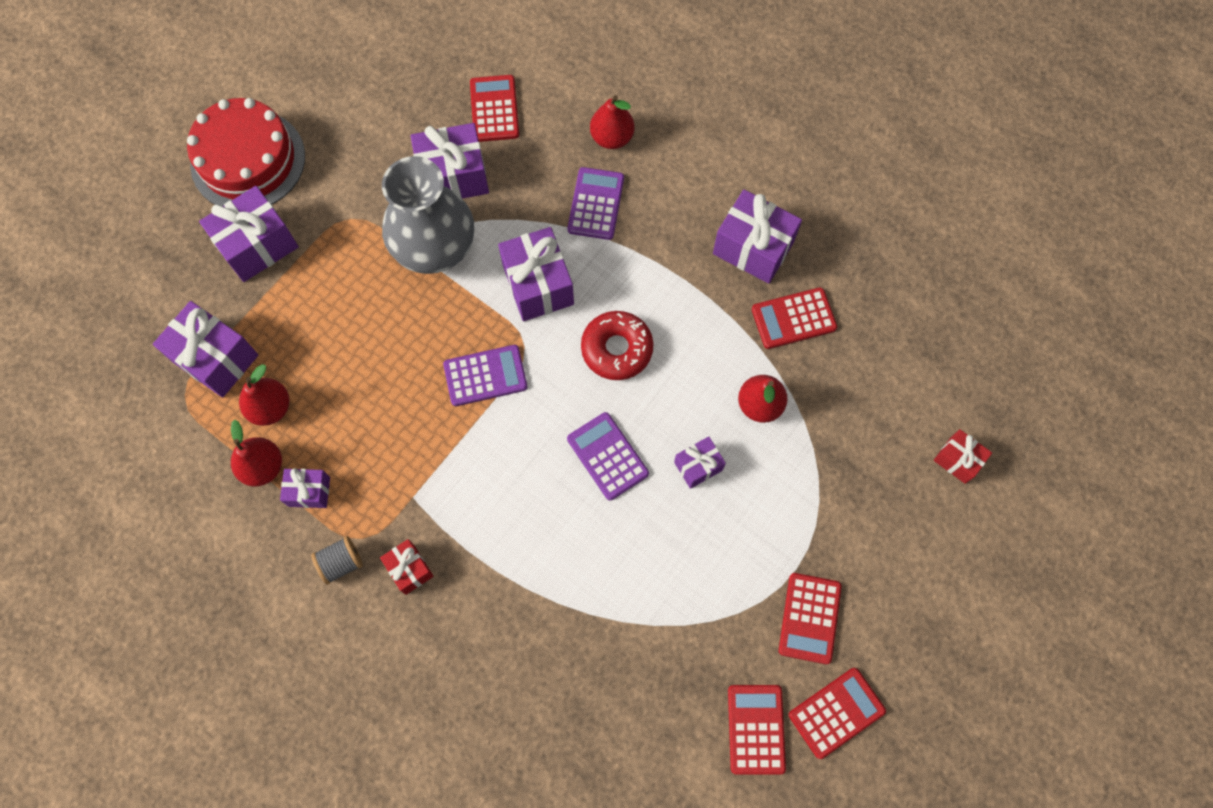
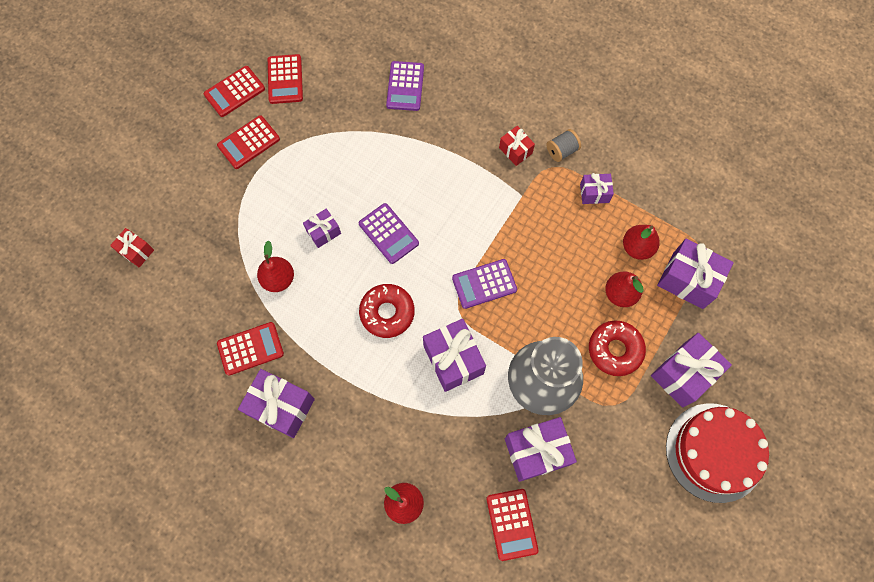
camera: 175 degrees right, 0 degrees up
(263, 467) = (631, 207): red pear -> red pear (620, 294)
(334, 280) = (615, 350): none -> red donut
(596, 204) = (413, 436): purple calculator -> purple calculator (405, 86)
(809, 618) = (249, 142): red calculator -> red calculator turned 135 degrees counterclockwise

